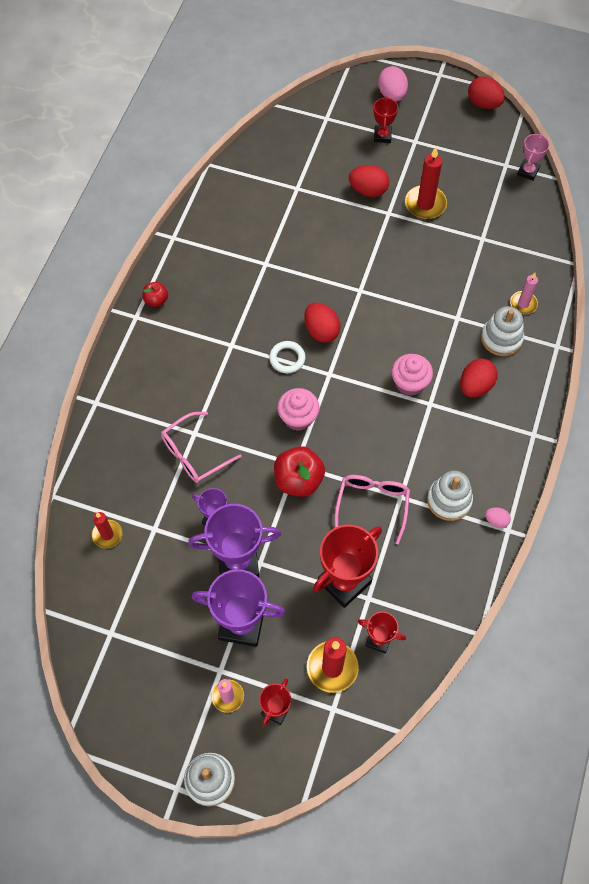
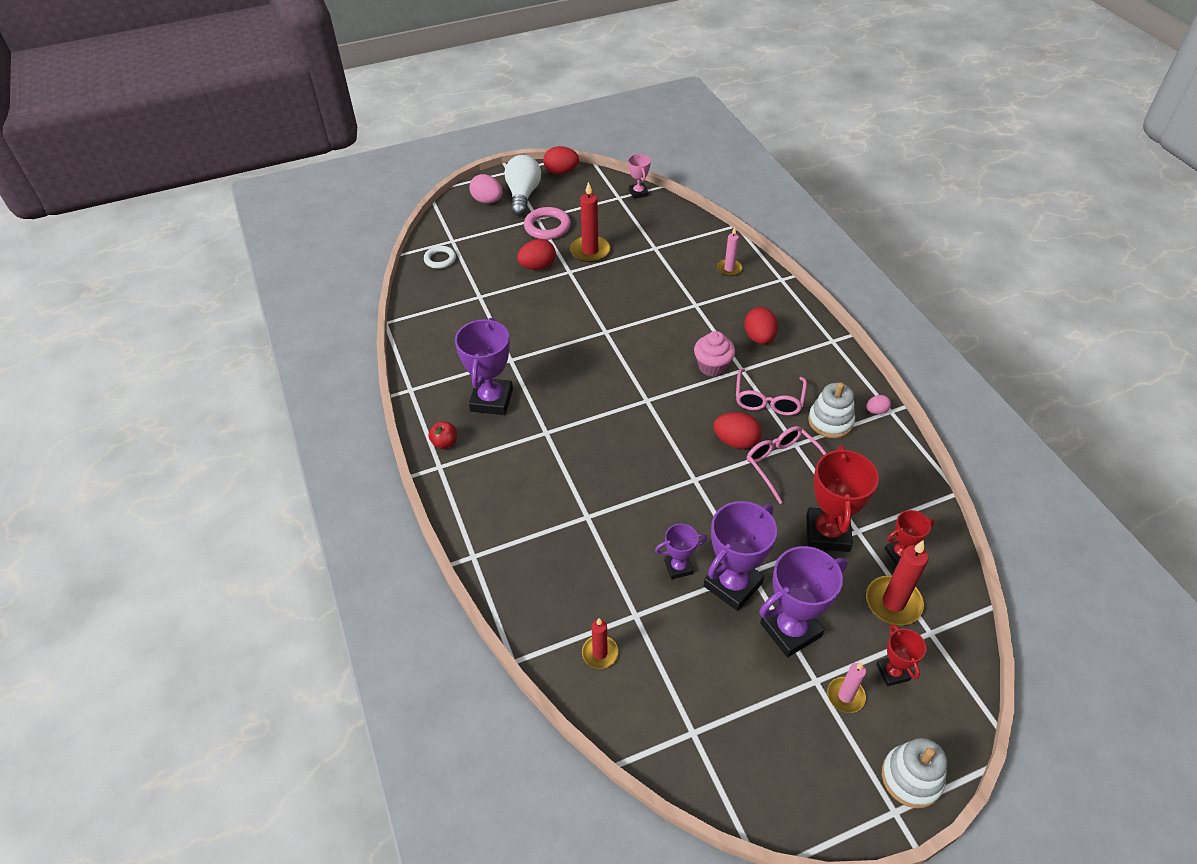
camera: 40 degrees left, 15 degrees down
(194, 454) = (605, 532): pink glasses -> pink glasses (768, 400)
(219, 289) = (491, 400): none -> purple trophy
(287, 358) = (602, 411): white ring -> white ring (440, 259)
(298, 418) = (658, 446): pink cupcake -> none
(298, 480) = (709, 489): red apple -> none
(321, 331) = (607, 376): red egg -> red egg (736, 441)
(382, 136) = (509, 228): red trophy -> none
(414, 155) = (547, 227): none -> pink ring
(426, 108) = (523, 195): none -> white light bulb
(501, 338) = (740, 298): white stacking toy -> none

